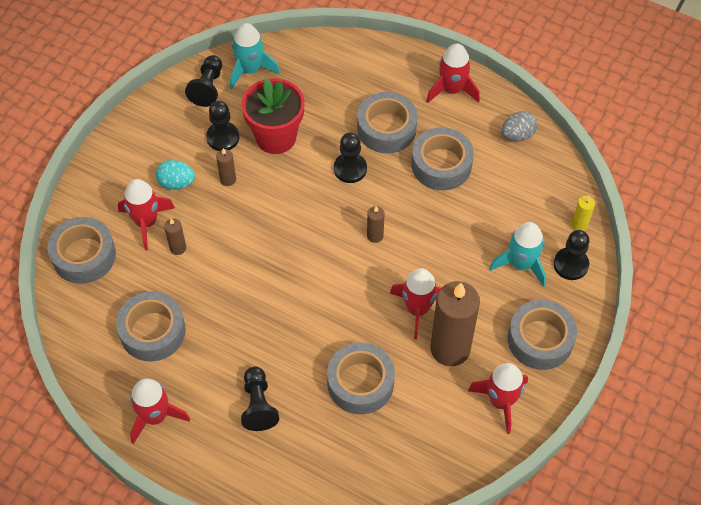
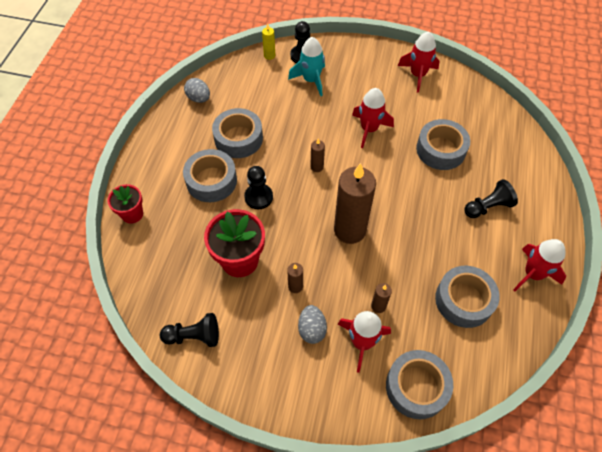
camera: 105 degrees left, 0 degrees up
(176, 183) = (312, 329): turquoise egg -> grey egg
(223, 137) = (250, 304): black pawn -> none
(250, 70) = (165, 303): turquoise rocket -> none
(364, 54) = (132, 214): none -> red flower pot
(450, 349) = (392, 106): brown candle -> brown candle (350, 230)
(452, 90) = (162, 145): red rocket -> none
(540, 339) = (365, 63): grey tape -> none

